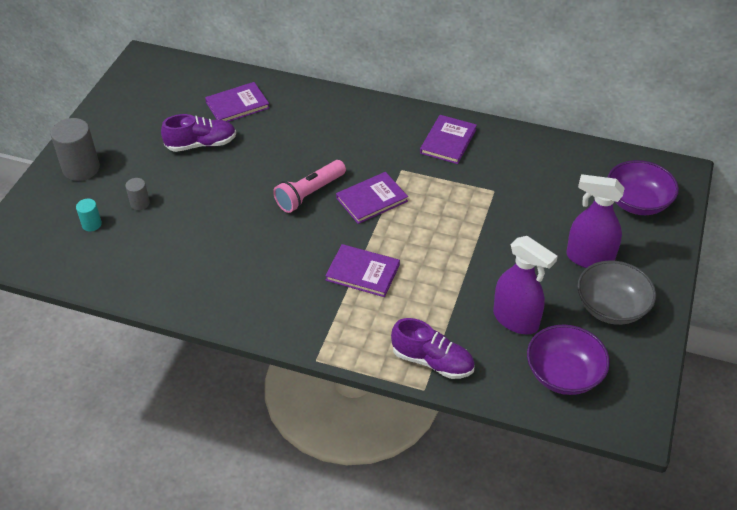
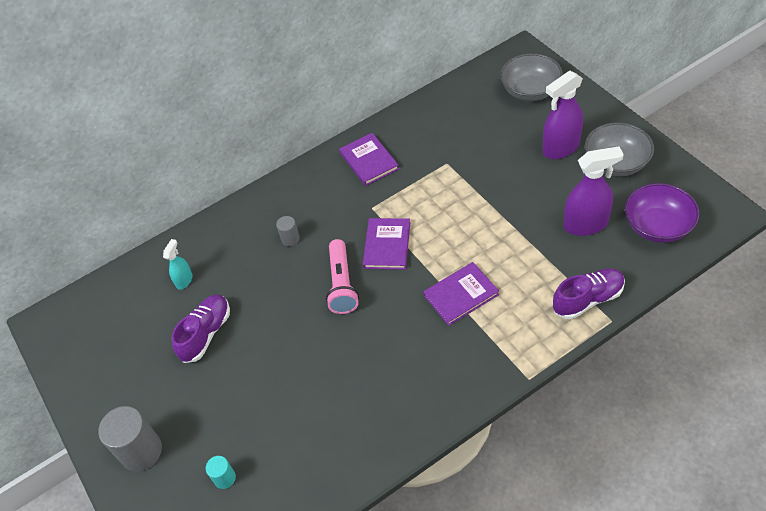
camera: 45 degrees left, 5 degrees up
(140, 203) = (235, 422): grey cylinder -> grey cylinder (290, 239)
(237, 105) = (184, 280): purple book -> turquoise spray bottle
(637, 202) = (530, 91): purple bowl -> grey bowl

